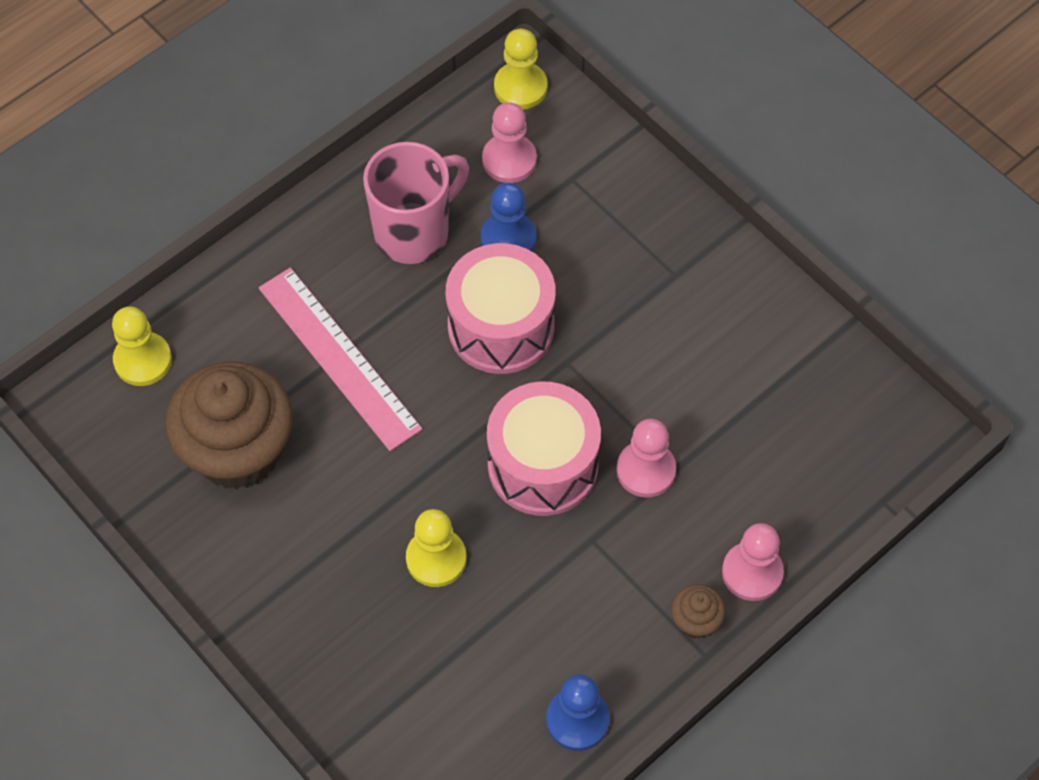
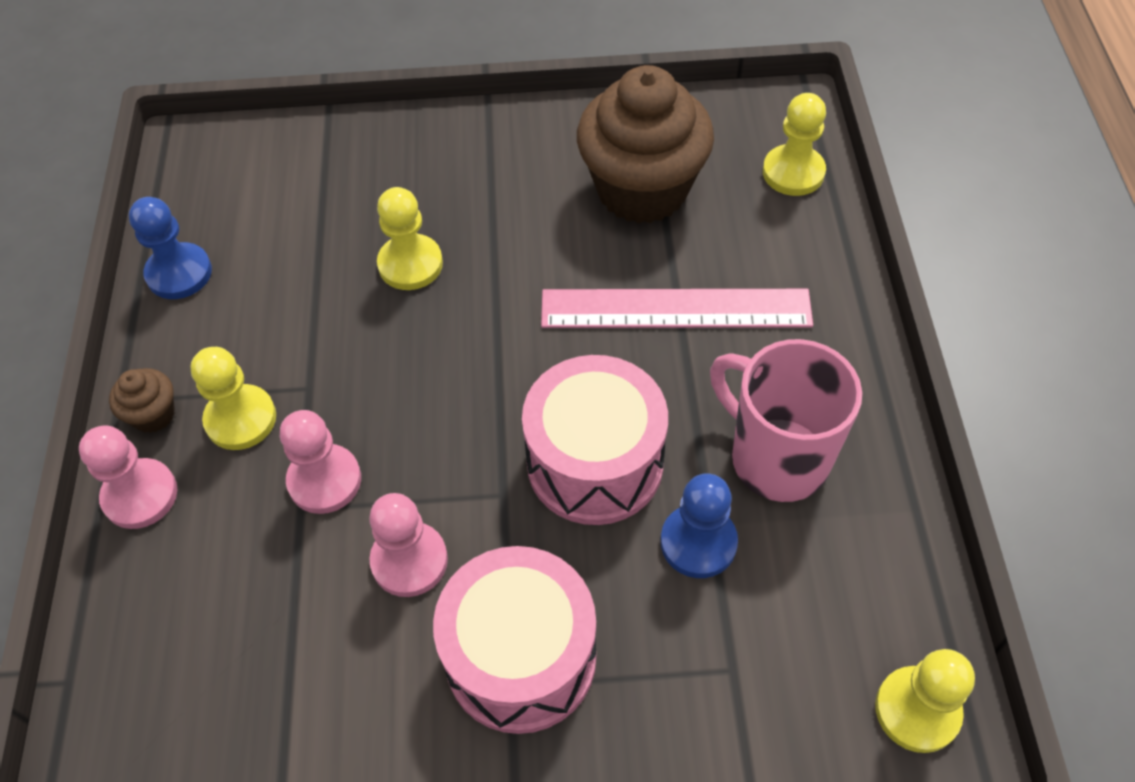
camera: 130 degrees right, 5 degrees down
(414, 232) = (776, 458): pink mug -> pink mug turned 135 degrees clockwise
(509, 160) = (809, 618): pink pawn -> pink pawn (409, 561)
(543, 465) = (415, 398): pink drum -> pink drum (521, 657)
(650, 561) = (241, 419): none -> yellow pawn

